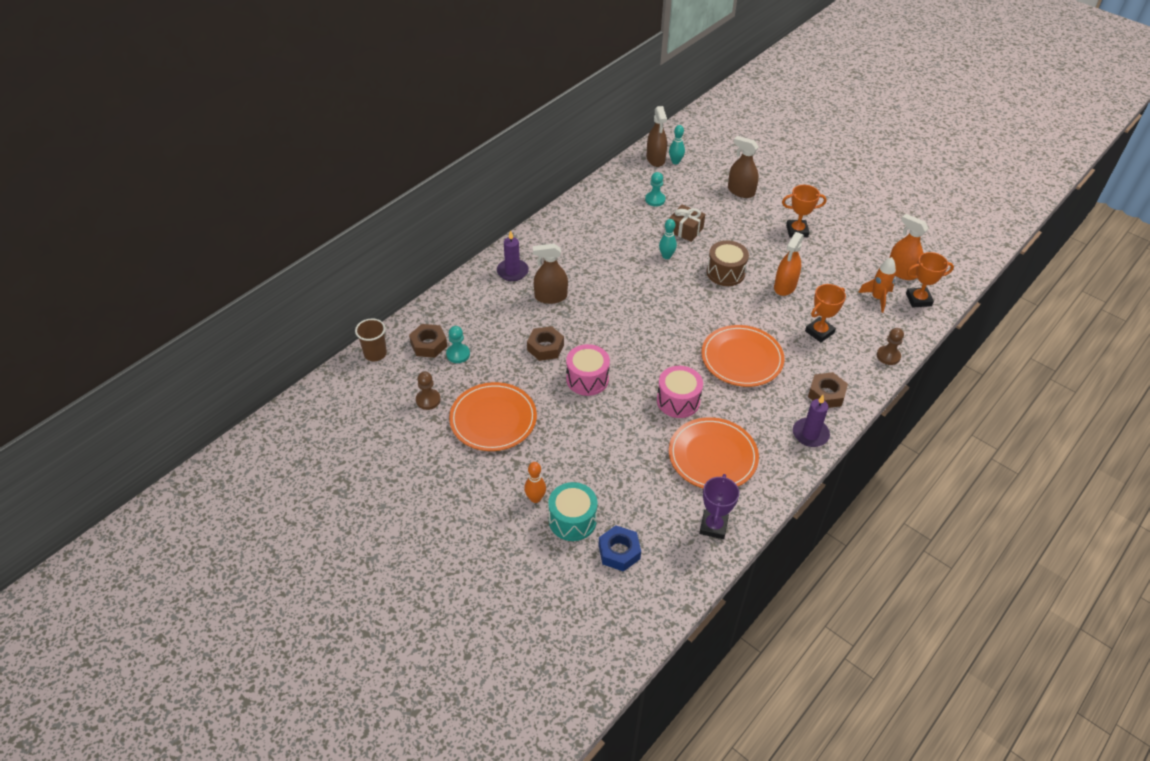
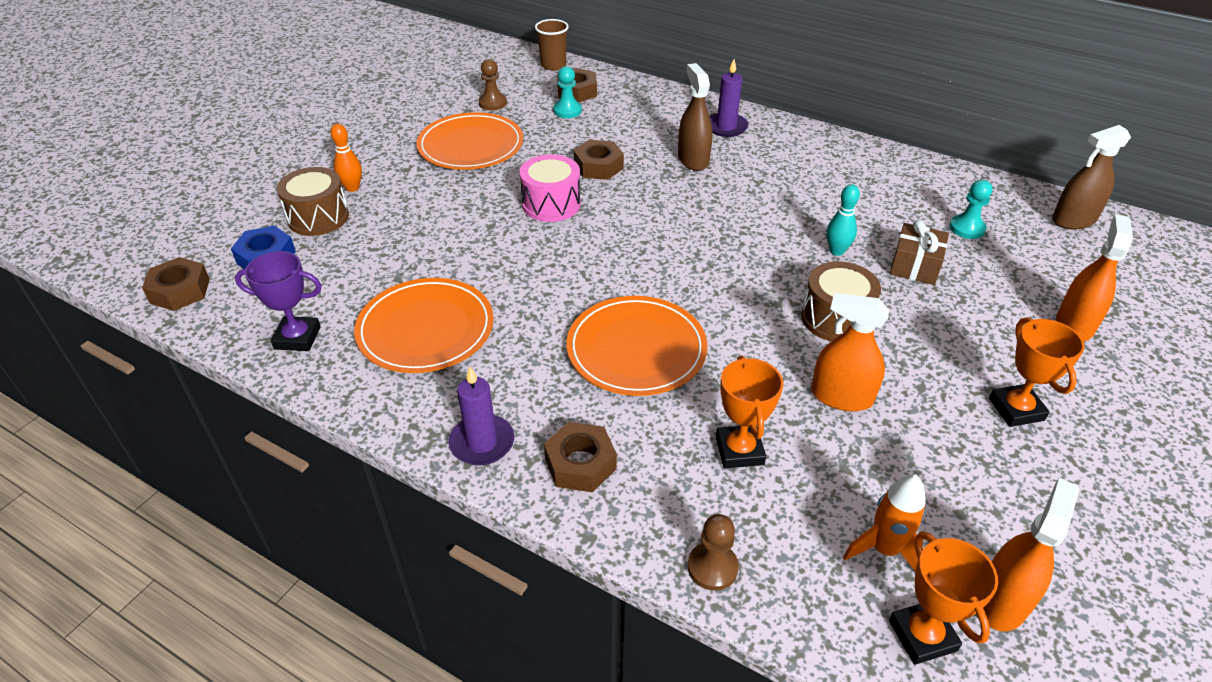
camera: 80 degrees right, 5 degrees down
(572, 520) = (318, 217): turquoise drum -> brown drum
(651, 606) = (180, 291): none -> brown nut
(675, 162) = (1087, 241): turquoise bowling pin -> none
(678, 401) = (528, 287): pink drum -> none
(741, 191) = (1074, 325): brown spray bottle -> orange spray bottle
(819, 332) = (739, 450): orange trophy -> orange trophy turned 45 degrees clockwise

